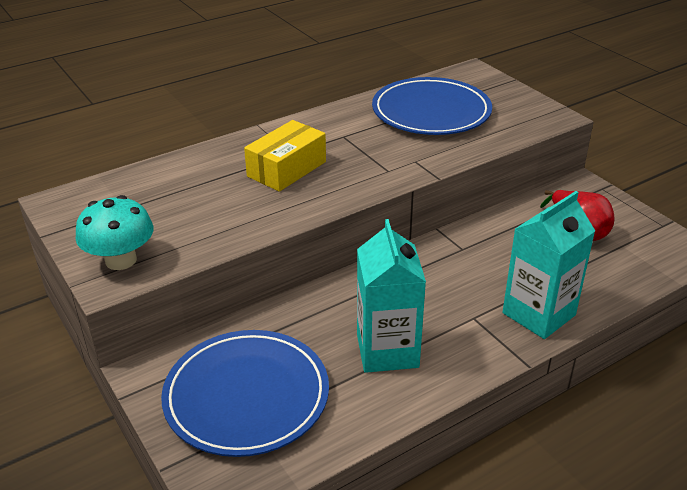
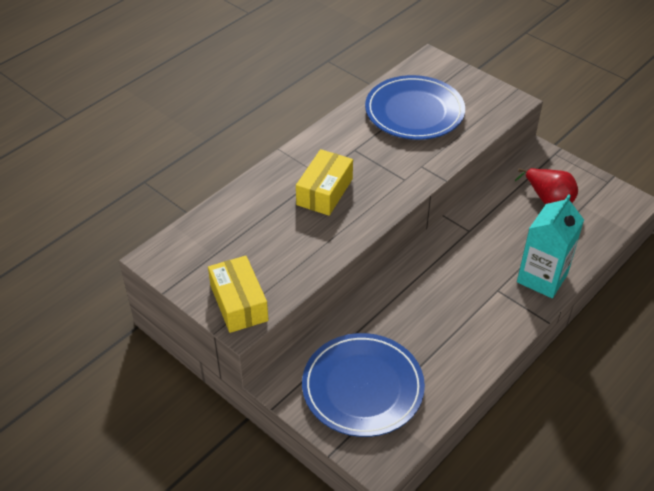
camera: 15 degrees left, 10 degrees up
(121, 260) = (239, 303): turquoise mushroom -> yellow box
(387, 350) = (447, 330): turquoise carton -> none

